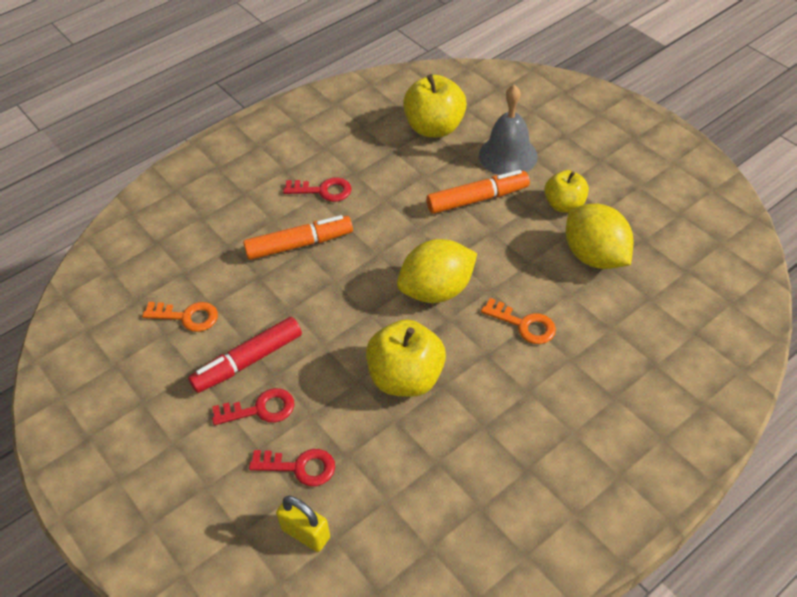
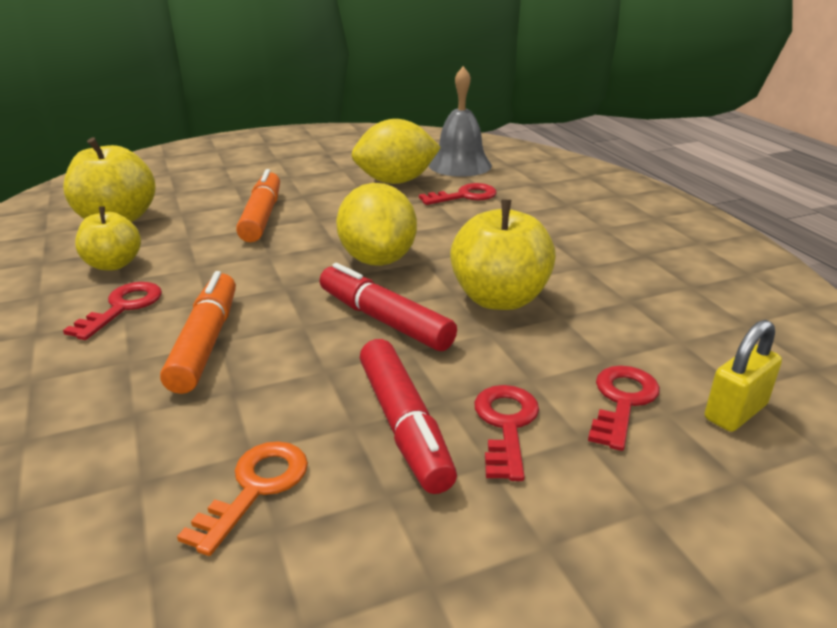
camera: 75 degrees left, 20 degrees down
(353, 320) = (384, 320): none -> red marker
(508, 155) = (217, 192): grey bell -> grey bell (460, 165)
(524, 325) = (460, 224): orange key -> none
(564, 205) = (317, 181): yellow apple -> yellow apple (113, 264)
(588, 314) = (465, 196): none -> red key

